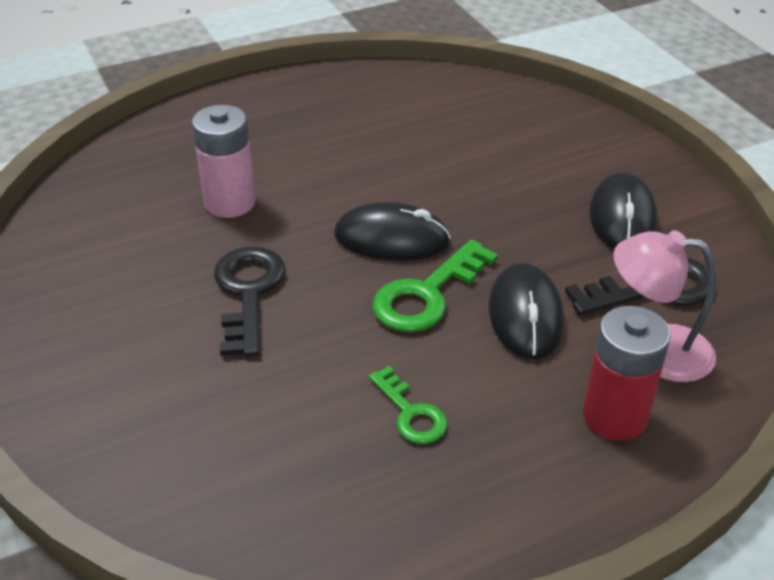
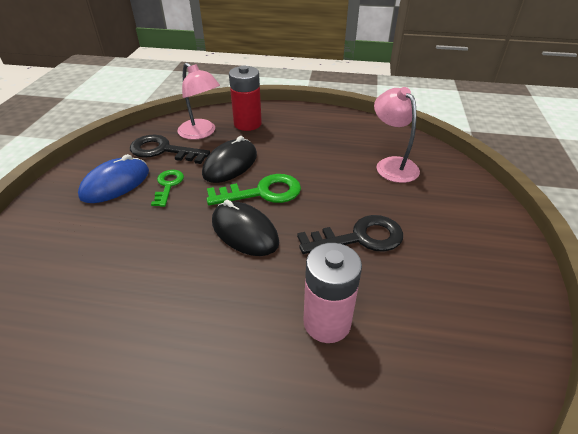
camera: 145 degrees left, 0 degrees up
(248, 293) = (359, 238): black key -> black key turned 135 degrees counterclockwise
(268, 449) = (392, 165): none -> pink lamp
(410, 412) = (321, 153): green key -> green key (168, 185)
(622, 217) = (115, 184): black mouse -> blue mouse

